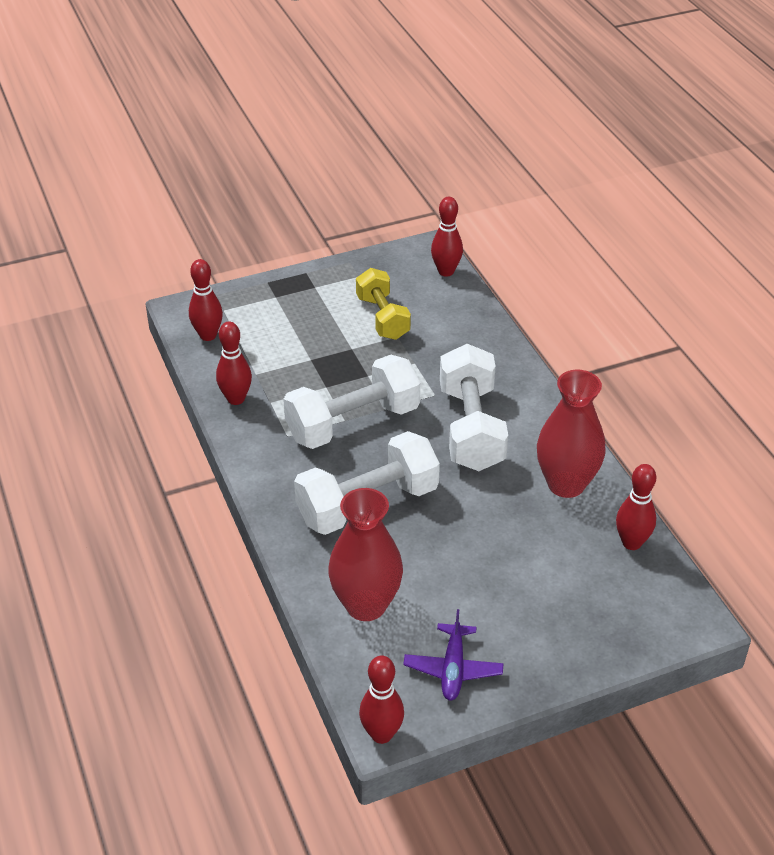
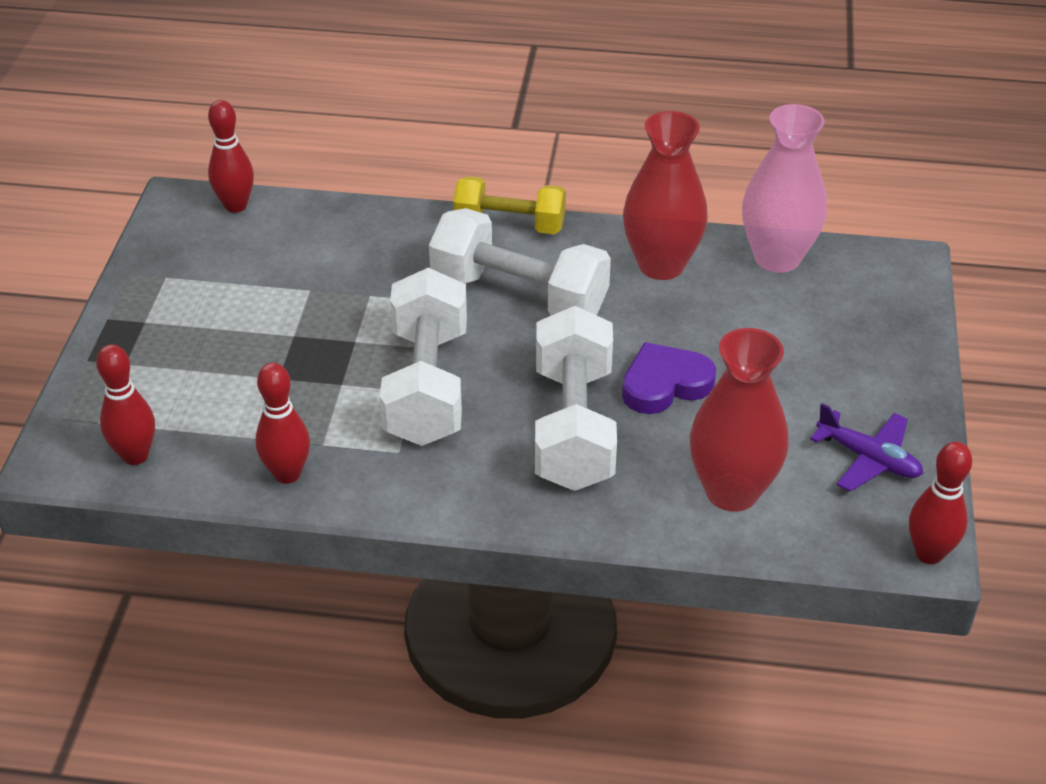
camera: 60 degrees left, 0 degrees up
(383, 318) = (265, 288): yellow dumbbell -> yellow dumbbell (510, 225)
(444, 533) = (665, 384): none -> purple heart
(631, 543) = (777, 258): red bowling pin -> pink vase

